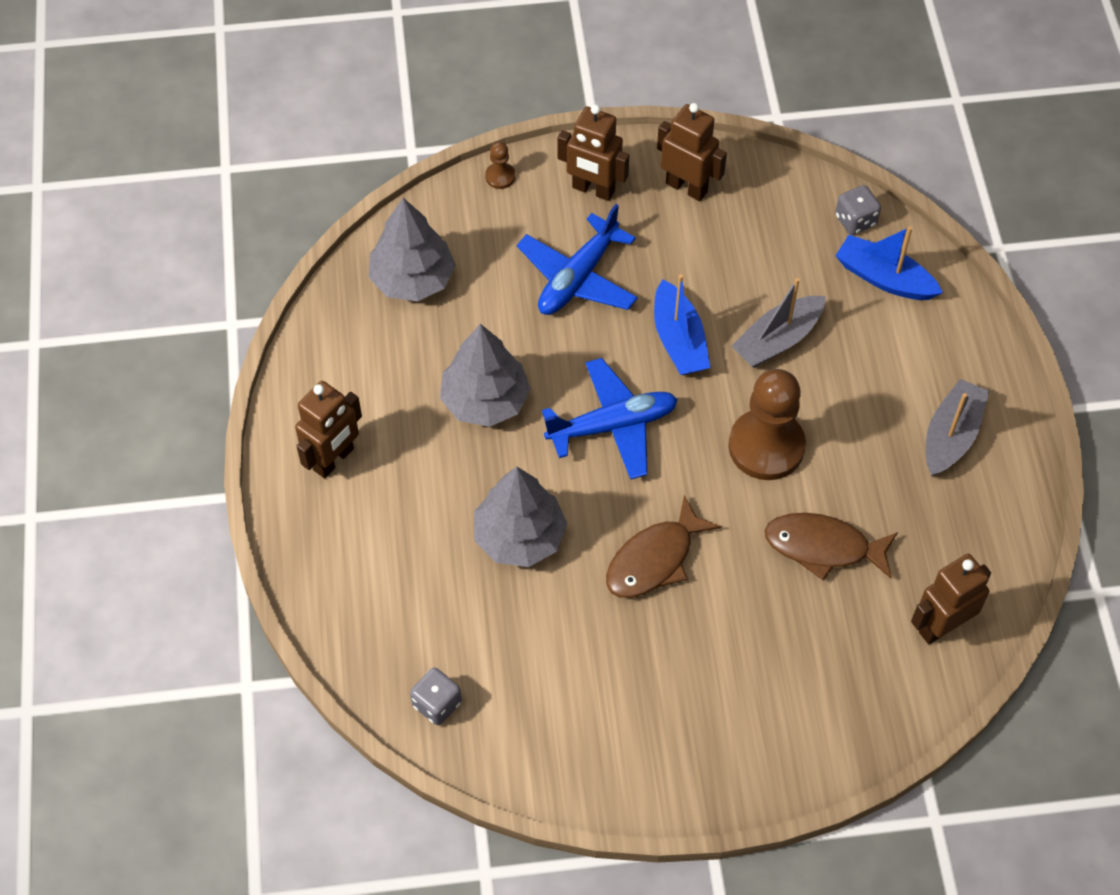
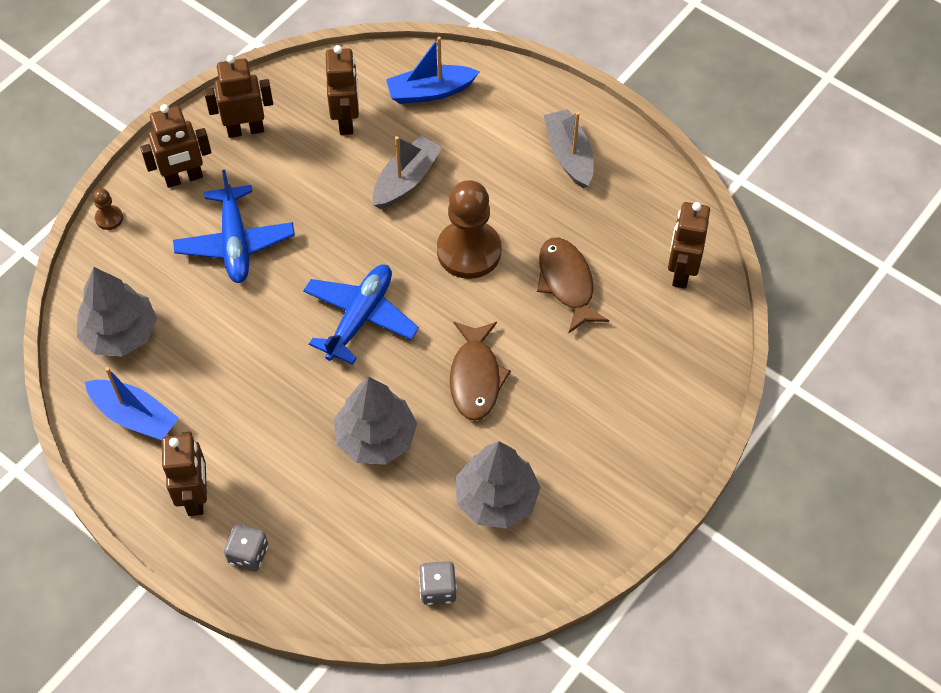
camera: 45 degrees left, 0 degrees up
(485, 400) = (258, 371): grey tree -> grey tree (496, 499)
(679, 340) = (344, 229): blue boat -> blue boat (135, 416)
(778, 340) = (406, 180): grey boat -> grey boat turned 150 degrees counterclockwise
(781, 246) = (346, 121): none -> brown robot
(823, 547) = (567, 283): brown fish -> brown fish turned 105 degrees clockwise
(855, 220) = (375, 70): grey dice -> grey dice (248, 554)

